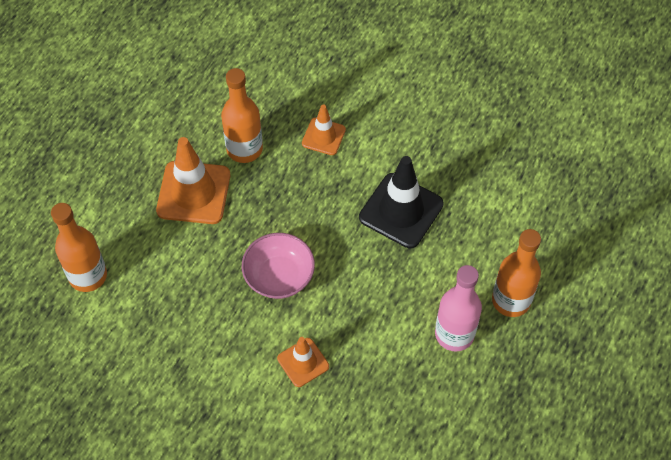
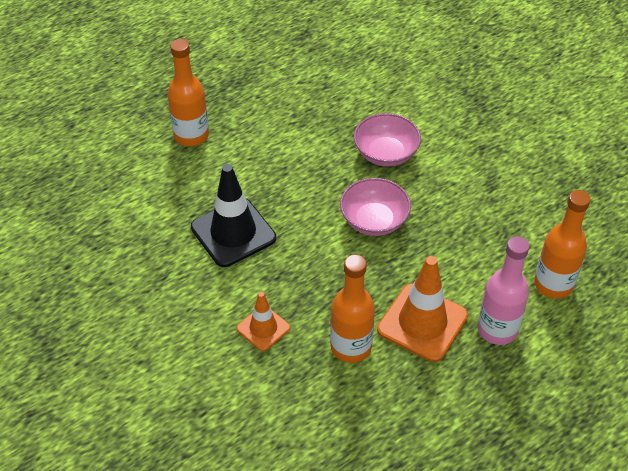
camera: 155 degrees left, 10 degrees down
(303, 362) = (386, 153): orange traffic cone -> pink bowl
(454, 334) = (253, 130): pink bottle -> pink bottle (497, 329)

